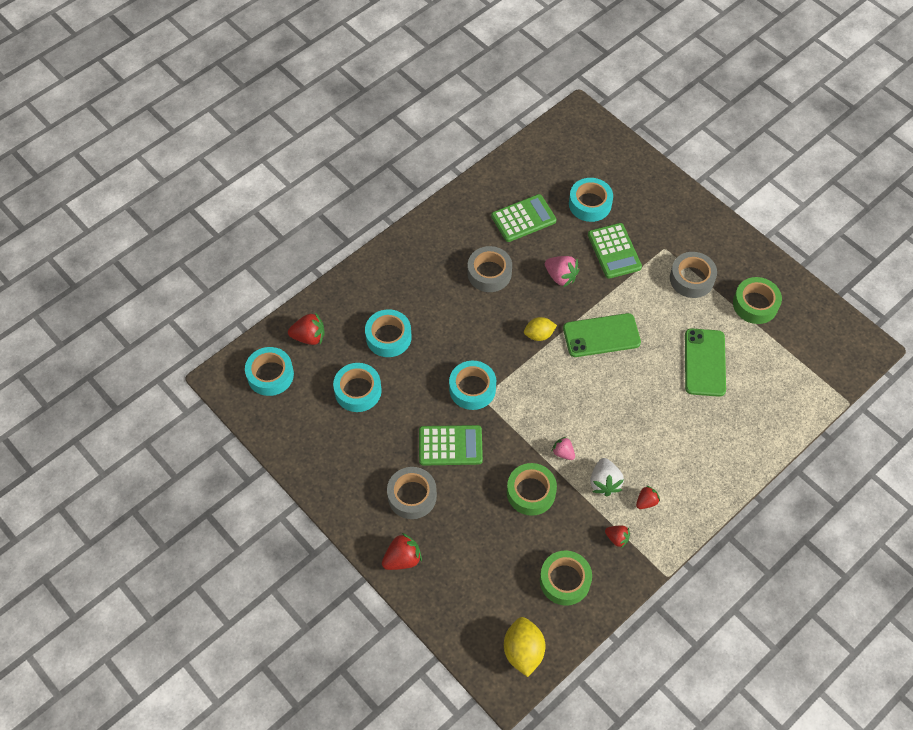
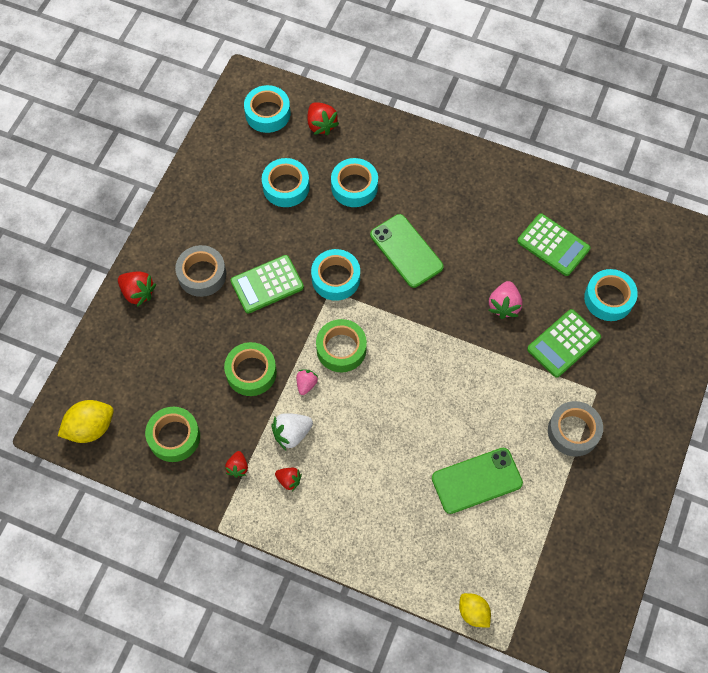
camera: 65 degrees right, 5 degrees up
(450, 445) = (267, 284): green calculator -> green calculator turned 90 degrees clockwise
(489, 273) = (471, 241): grey tape -> none
(539, 335) = (425, 312): yellow lemon -> yellow lemon (473, 612)
(601, 335) = (455, 369): green phone -> green phone (406, 251)
(755, 304) = (577, 508): green tape -> green tape (341, 349)

